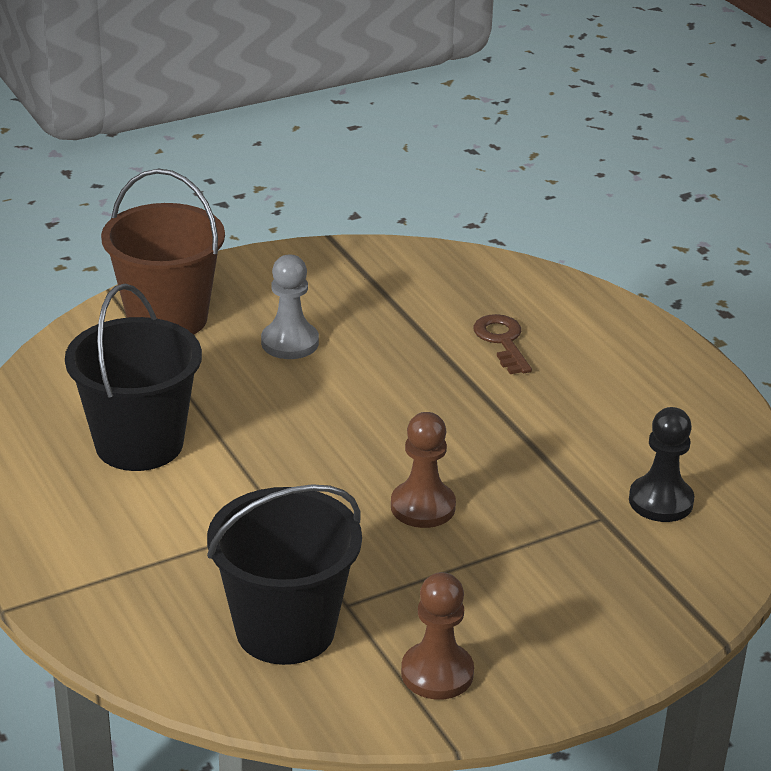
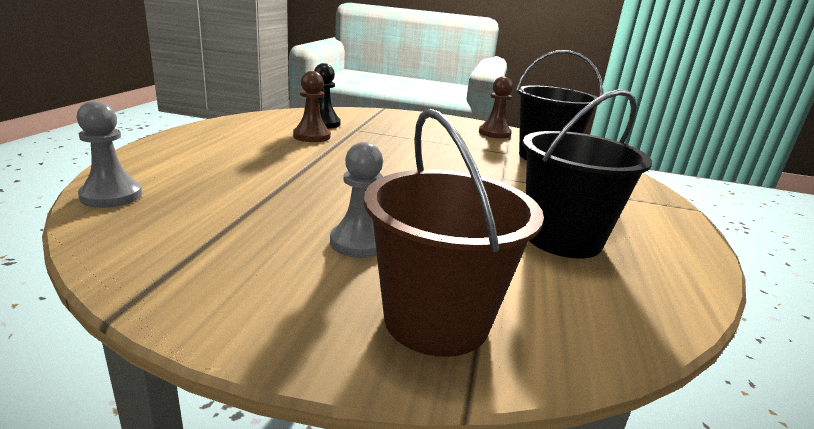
camera: 140 degrees left, 10 degrees down
(423, 507) = (424, 156): brown pawn -> brown pawn (312, 136)
(502, 341) = (230, 178): brown key -> none
(522, 277) = (111, 196): none -> grey pawn

